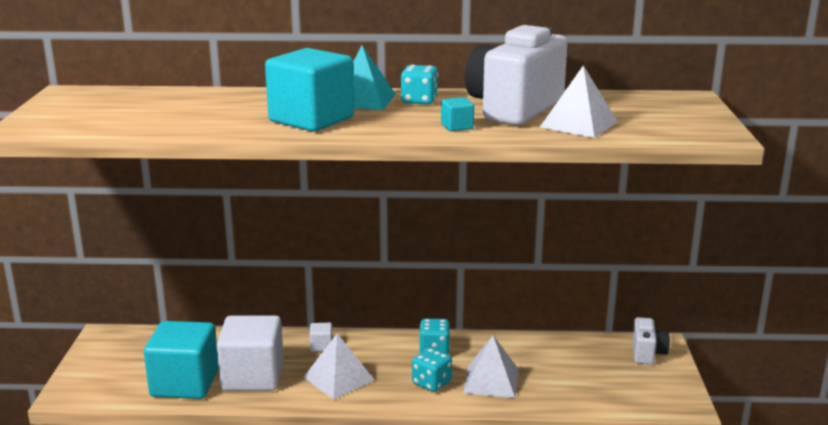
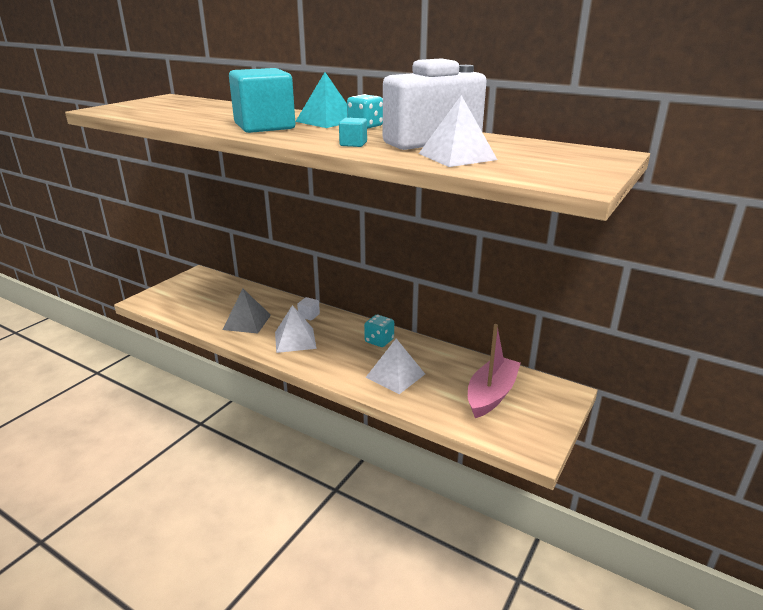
camera: 30 degrees right, 5 degrees up
(185, 383) = (206, 314): turquoise cube -> none
(253, 376) = (247, 322): white cube -> grey pyramid
(431, 383) = (351, 363): turquoise dice -> none
(599, 368) = (491, 394): none -> pink boat
(647, 353) = (546, 396): white camera -> none

